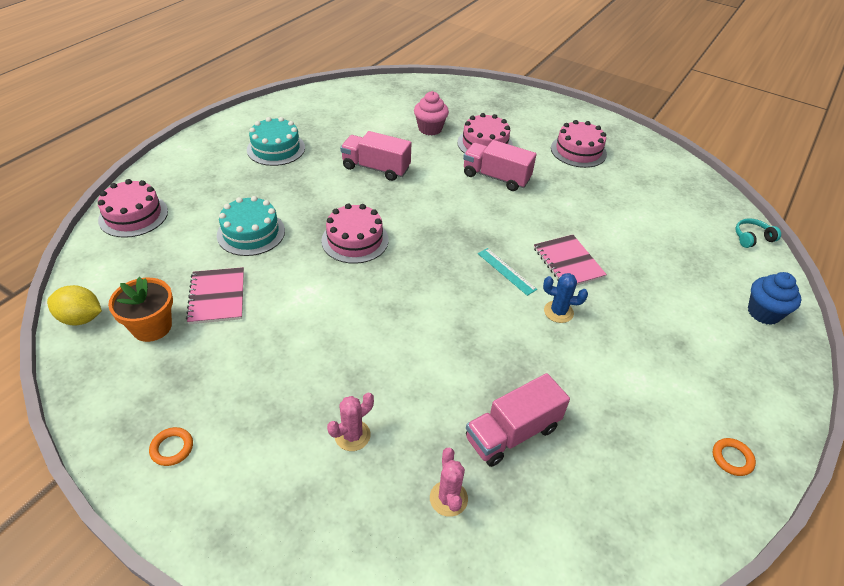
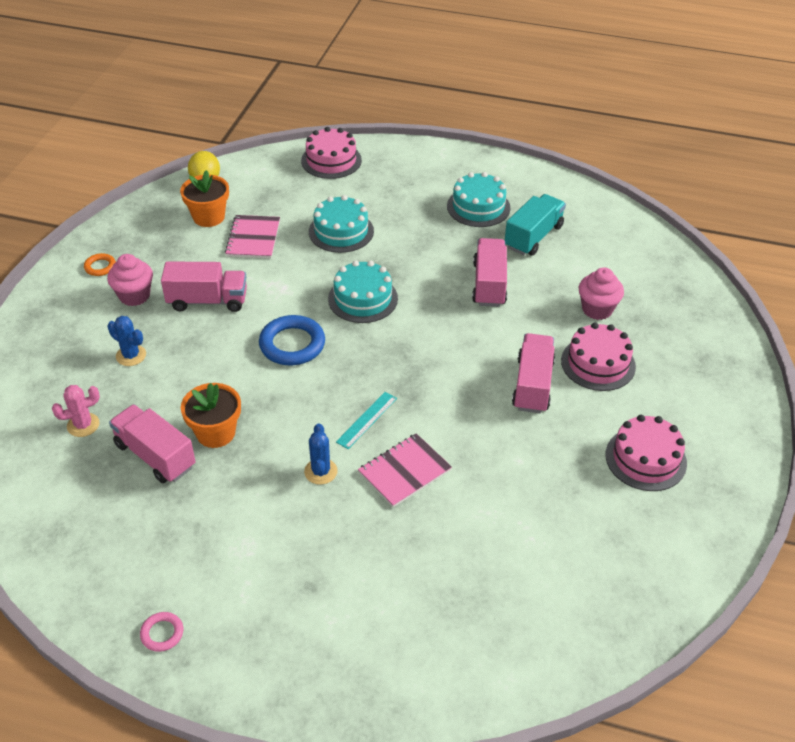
camera: 75 degrees right, 0 degrees up
(217, 297) = (253, 238): pink notebook -> pink notebook turned 60 degrees counterclockwise
(250, 418) = (134, 296): none -> pink cupcake
(296, 352) = (207, 301): none -> pink truck
(332, 133) = (533, 237): none -> turquoise truck
(352, 435) = (131, 355): pink cactus -> blue cactus
(355, 240) = (363, 298): pink cake -> turquoise cake
(394, 299) = (292, 344): none -> blue ring
(493, 377) = (216, 433): none -> orange flower pot
(732, 458) = (162, 633): orange ring -> pink ring
(752, 238) = (551, 674): turquoise headphones -> none
(763, 313) = (396, 679): blue cupcake -> none

